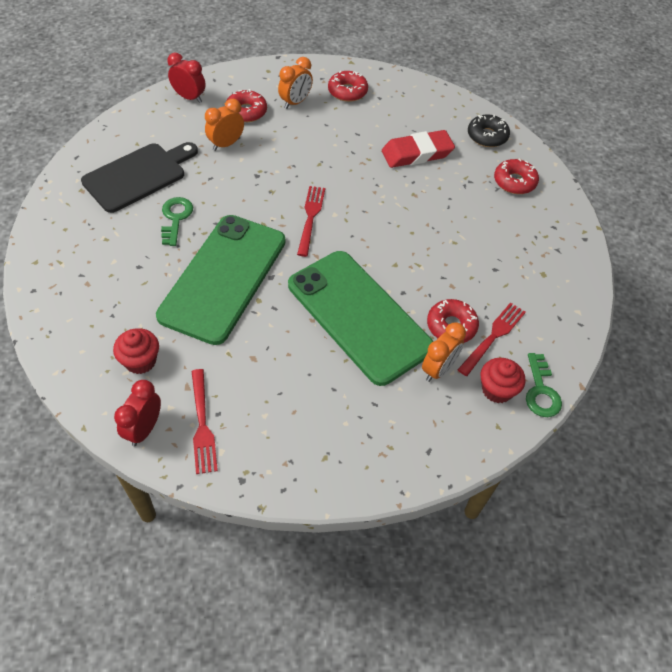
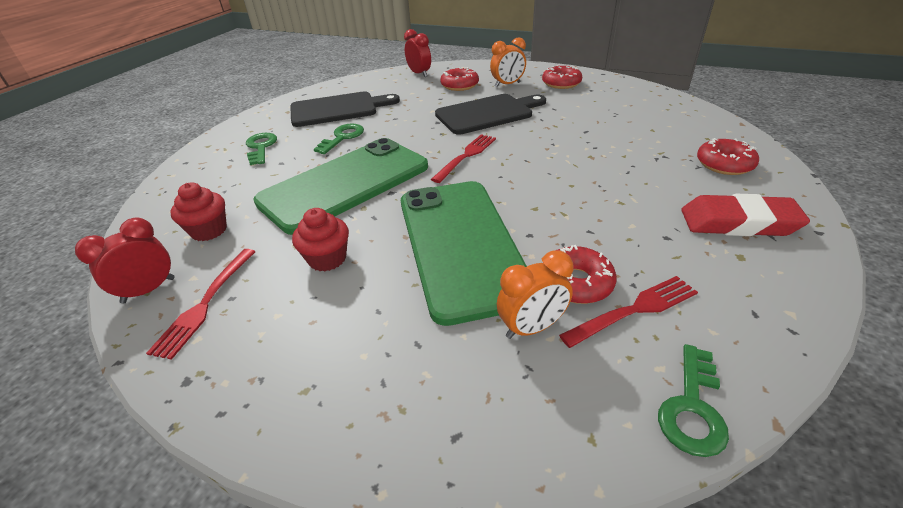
camera: 30 degrees right, 15 degrees down
(99, 251) = (261, 147): none -> green key
(226, 144) = (426, 101): orange clock -> none
(299, 153) = (487, 113): none -> black cutting board
(417, 153) = (610, 128): red eraser -> red eraser (738, 223)
(487, 136) = (701, 126): black donut -> none
(497, 390) = (612, 382): red cupcake -> red cupcake (327, 259)

